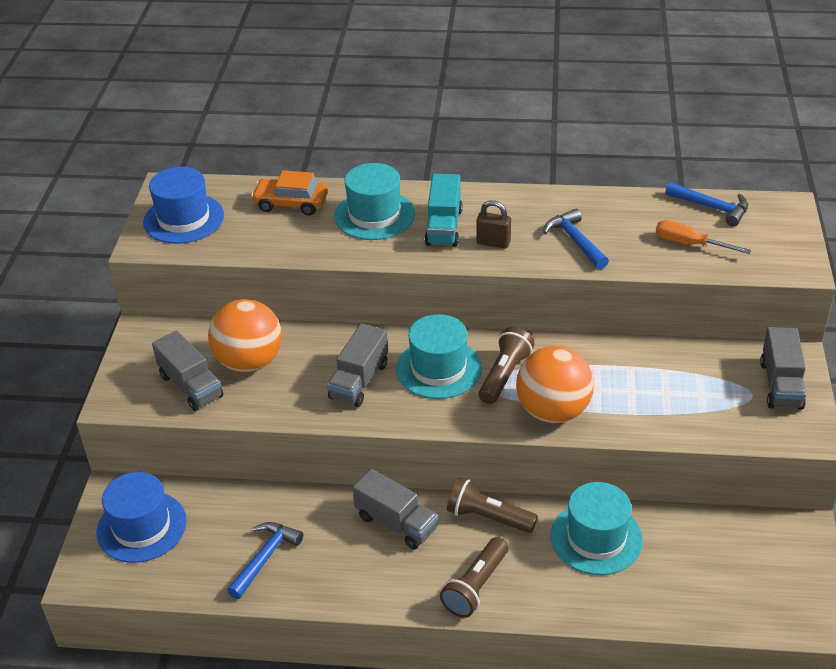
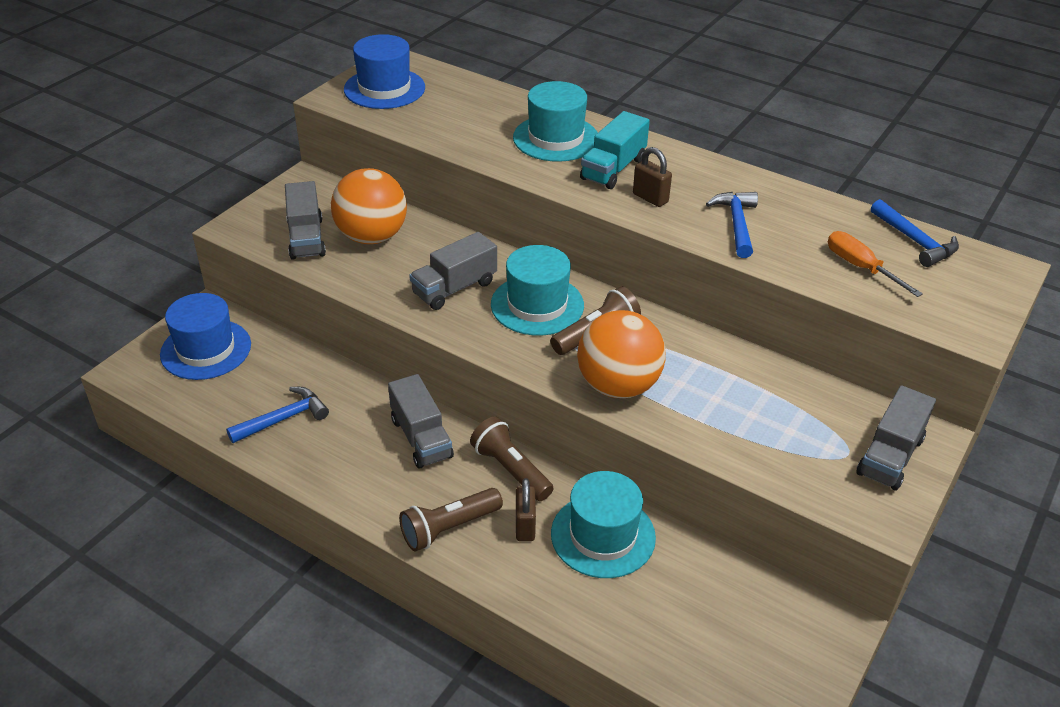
camera: 25 degrees right, 0 degrees up
(291, 204) = (488, 105): orange car -> none
(533, 558) = (525, 526): none -> brown padlock

